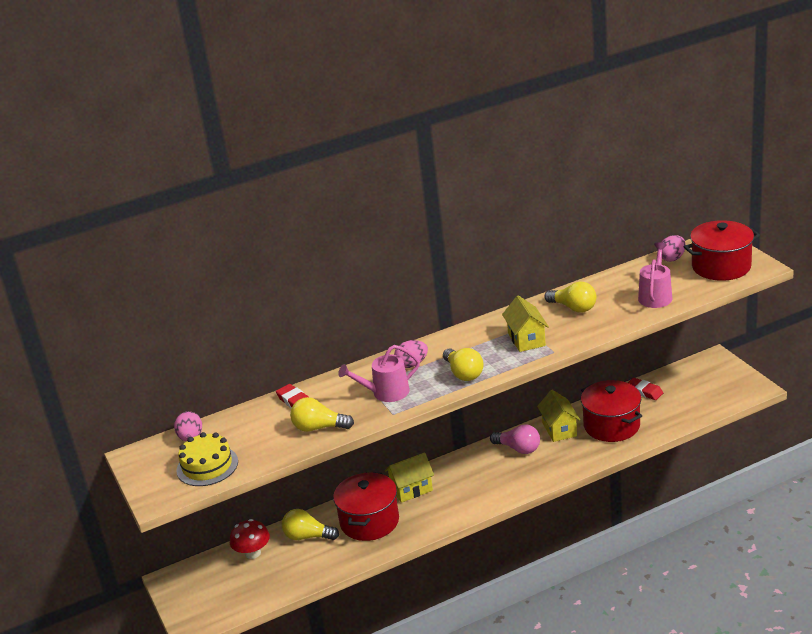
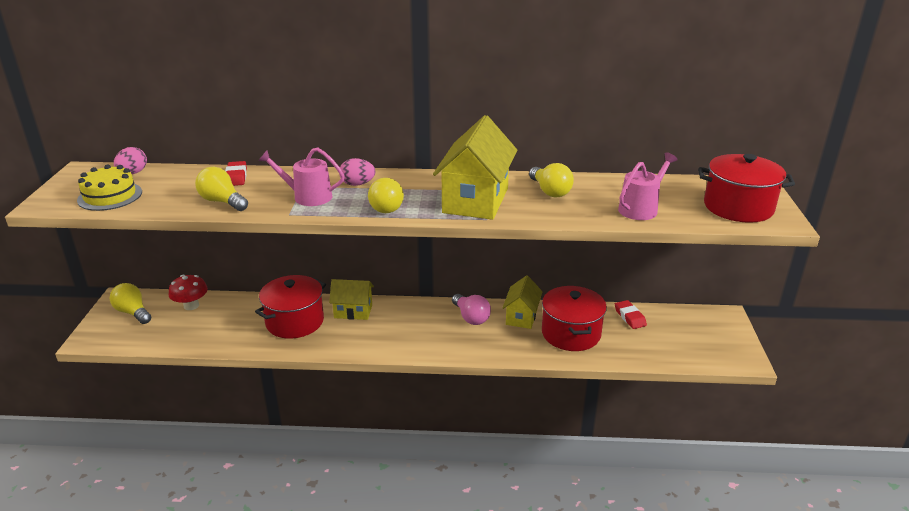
camera: 25 degrees right, 0 degrees up
(307, 536) = (240, 312): yellow light bulb -> yellow light bulb (133, 312)
(526, 339) = (475, 200): yellow house -> yellow house, size x1.73
(672, 258) = (693, 184): pink egg -> none

